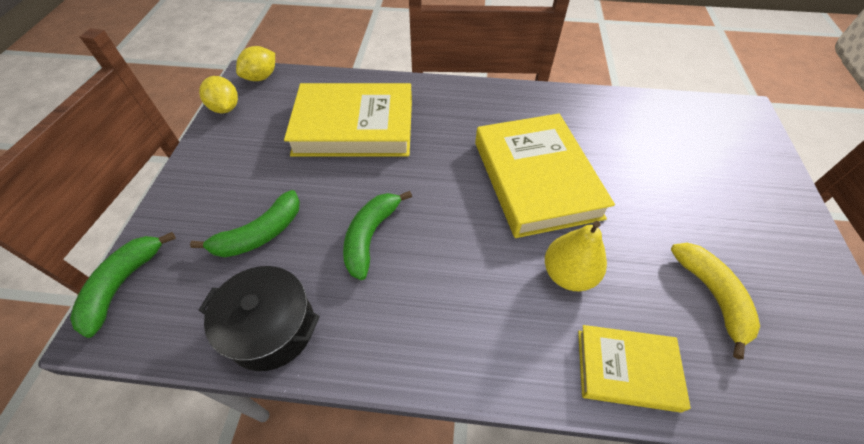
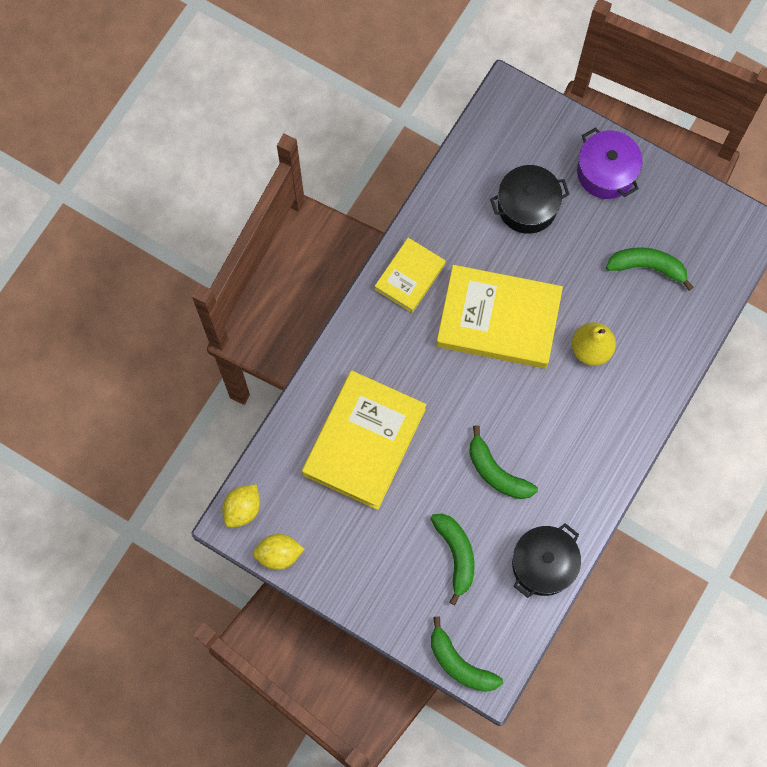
camera: 65 degrees left, 20 degrees up
(261, 77) = (242, 509): yellow lemon -> yellow lemon turned 60 degrees clockwise
(627, 369) = (667, 355): yellow book -> yellow book (409, 277)
(665, 160) = (527, 206): none -> black pot
(712, 296) = (647, 267): yellow banana -> green banana
(768, 211) = (606, 172): none -> purple pot

